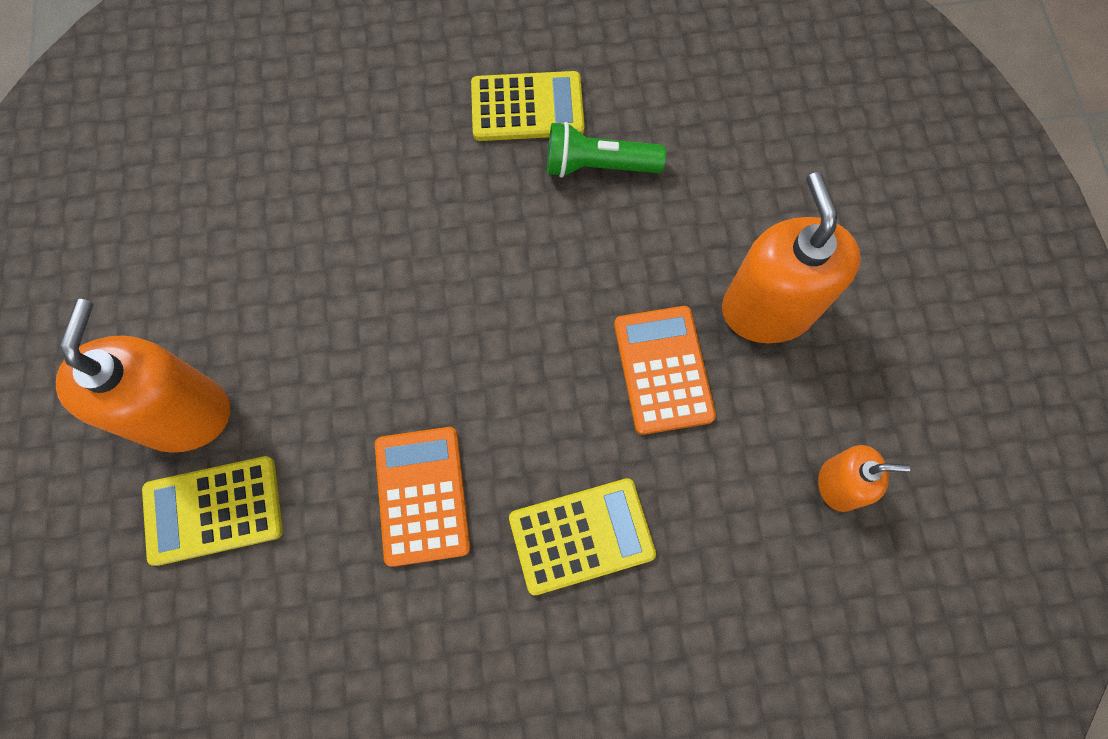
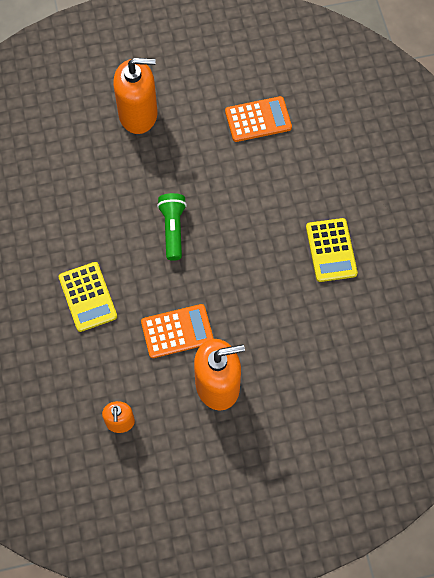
camera: 85 degrees right, 5 degrees down
(214, 510) = (92, 136): yellow calculator -> none
(422, 495) = (104, 223): orange calculator -> orange calculator (258, 119)
(598, 165) = (297, 291): green flashlight -> green flashlight (173, 229)

